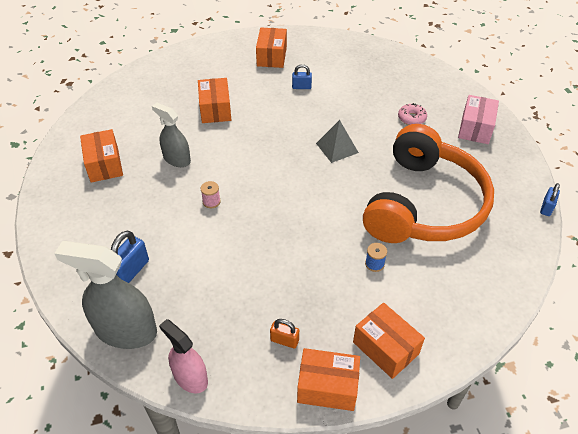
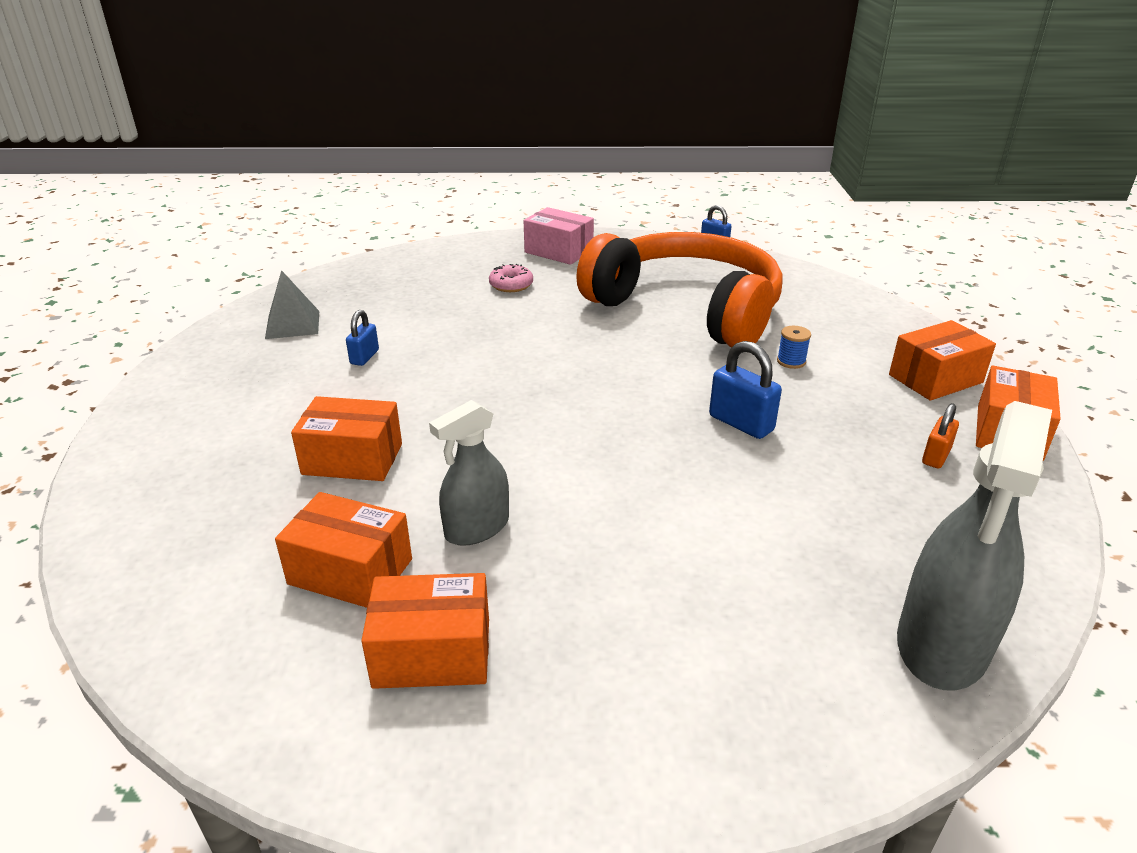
camera: 75 degrees left, 15 degrees down
(131, 270) = (785, 625): blue padlock -> blue padlock (741, 423)
(190, 377) = (1029, 564): pink spray bottle -> none
(211, 202) = (620, 494): pink spool -> none
(271, 56) = (245, 373): orange box -> orange box (350, 571)
(337, 148) = (542, 350): grey pyramid -> grey pyramid (292, 324)

